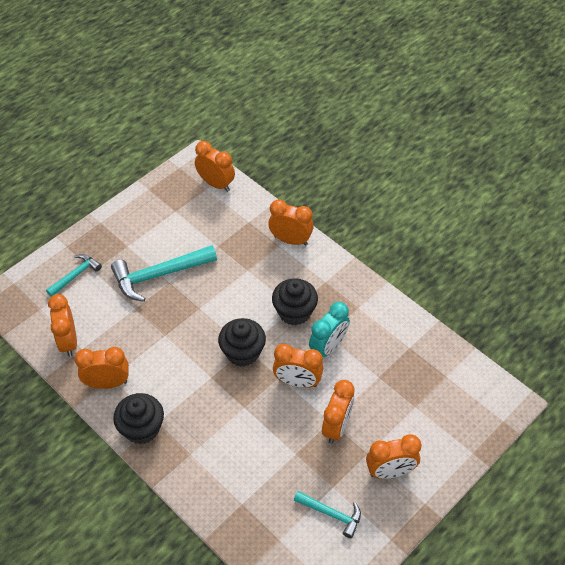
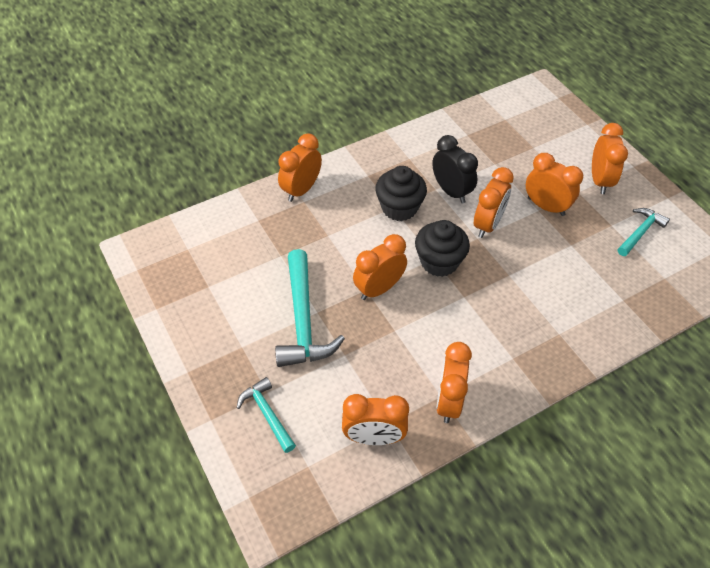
camera: 75 degrees left, 0 degrees up
(142, 428) = (519, 375): black cupcake -> none
(216, 184) = (185, 238): orange clock -> orange clock (379, 288)
(328, 347) = (451, 191): turquoise clock -> black clock

